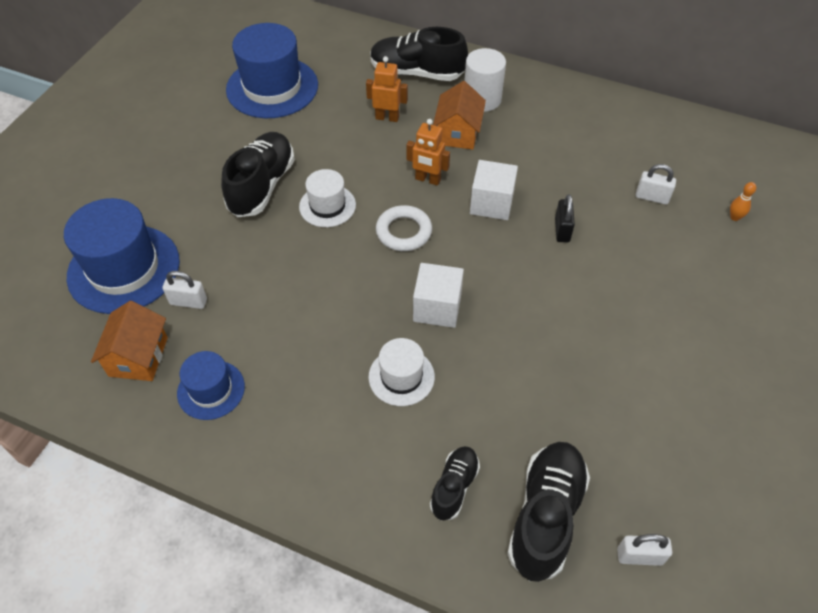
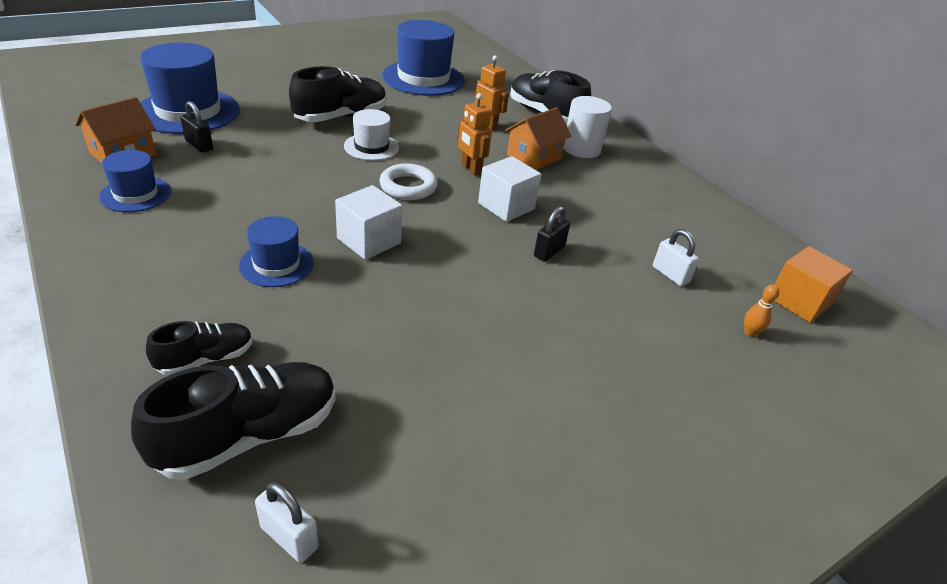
camera: 30 degrees right, 15 degrees down
(188, 302) = (199, 145): white padlock -> black padlock
(401, 377) = (276, 264): white hat -> blue hat
(740, 168) = (799, 301): none -> orange cube

